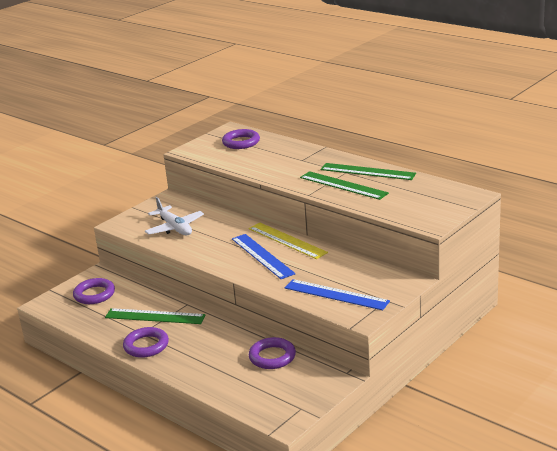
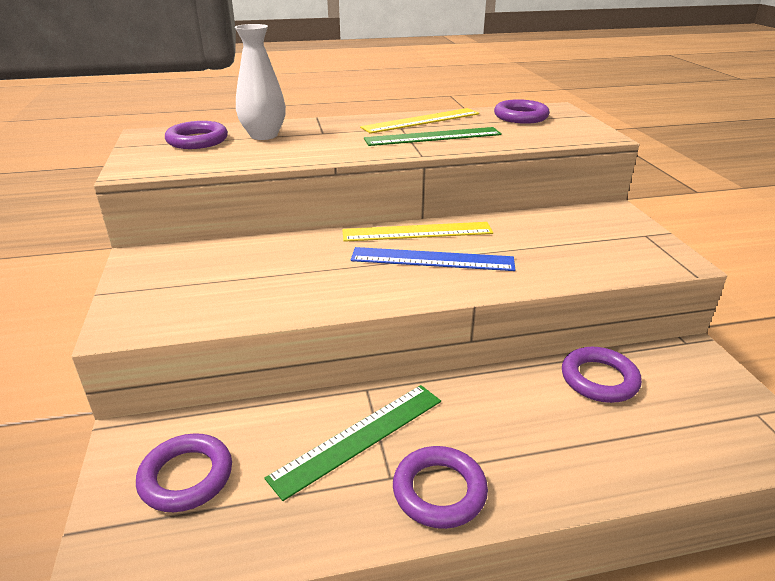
camera: 55 degrees left, 5 degrees up
(175, 228) = (236, 286): white plane -> none
(273, 150) = (264, 135): none -> white vase
(336, 294) = (600, 254): blue ruler -> none
(367, 172) = (421, 121): green ruler -> yellow ruler
(429, 192) = (521, 116): none -> purple ring

